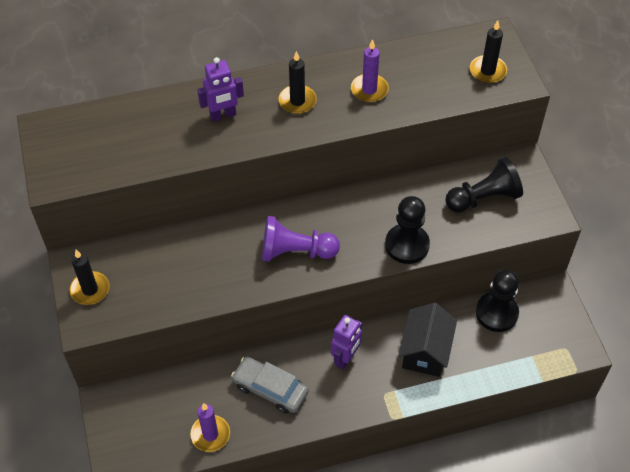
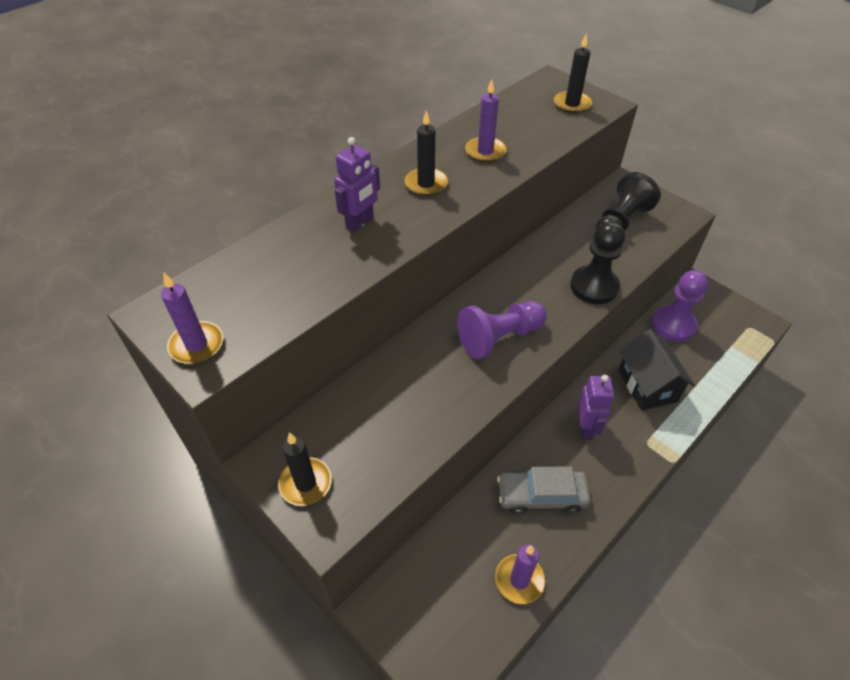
camera: 30 degrees left, 5 degrees down
(56, 164) = (196, 345): none -> purple candle
(496, 313) = (673, 325): black pawn -> purple pawn

